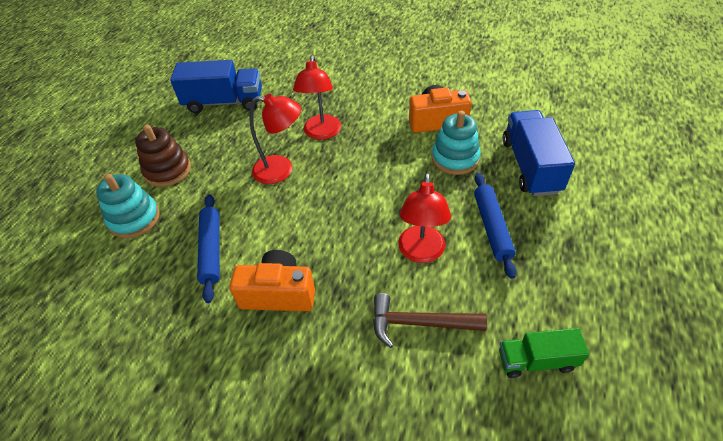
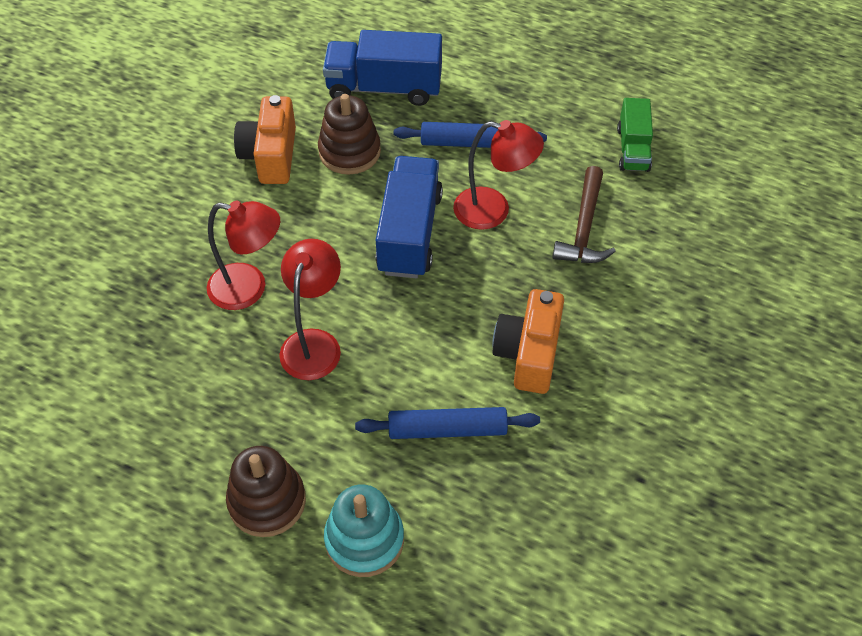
camera: 85 degrees left, 5 degrees up
(224, 102) = (115, 423): blue truck -> blue truck (409, 233)
(455, 158) = (349, 152): turquoise stacking toy -> brown stacking toy

